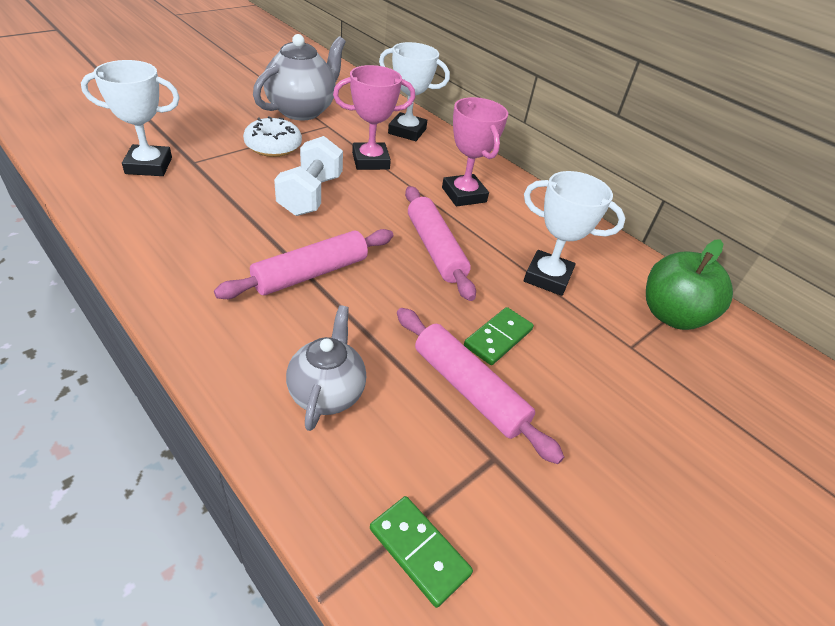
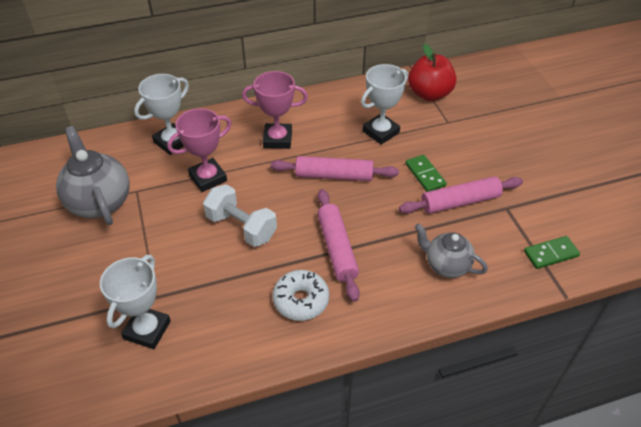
camera: 60 degrees left, 5 degrees up
(273, 146) = (155, 235): white donut -> white donut (301, 300)
(370, 161) = (208, 178): pink trophy -> pink trophy turned 45 degrees clockwise
(671, 315) = (429, 94): green apple -> red apple

